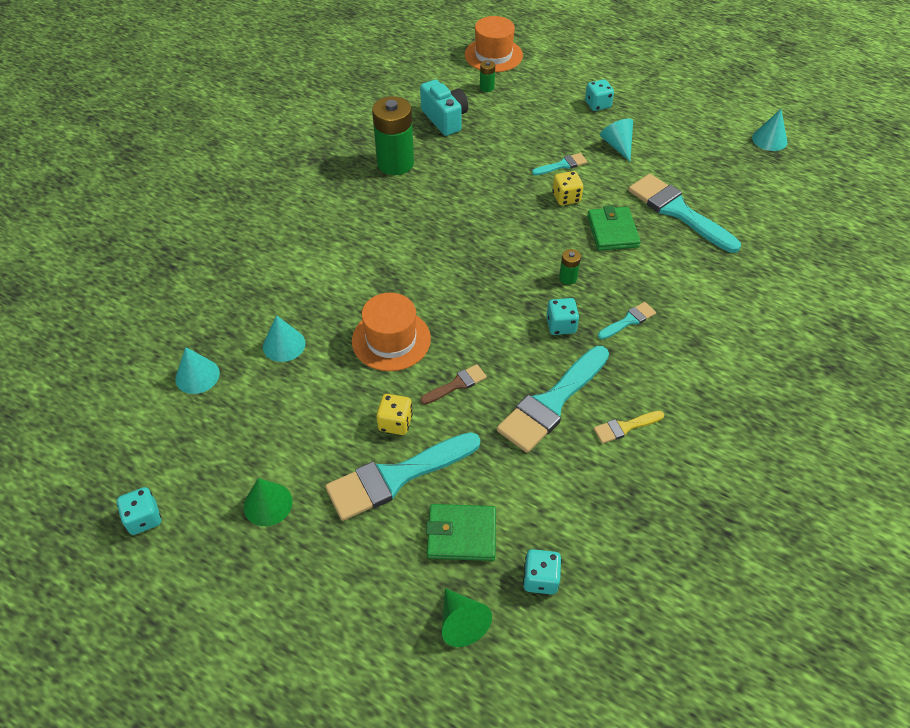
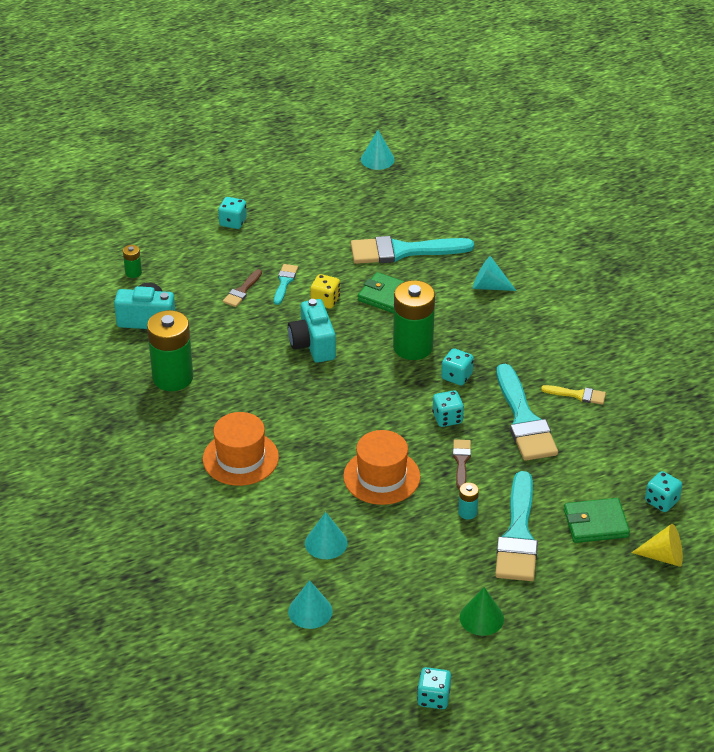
camera: 55 degrees left, 10 degrees down
(395, 423) = (467, 512): yellow dice -> turquoise battery
(461, 534) = (595, 523): green wallet -> green wallet turned 45 degrees clockwise
(461, 622) = (663, 556): green cone -> yellow cone
(493, 55) = (92, 245): orange hat -> orange hat (240, 458)
(502, 346) = (447, 418): none -> turquoise dice
(508, 217) = (313, 344): none -> turquoise camera
(527, 148) = (242, 291): none -> brown brush
(568, 278) = (413, 347): green battery -> green battery, size x2.30
(617, 146) = (295, 240): turquoise cone -> turquoise cone (489, 286)
(625, 427) = (578, 395): yellow brush -> yellow brush turned 90 degrees counterclockwise
(629, 320) = (485, 339): turquoise brush -> none

